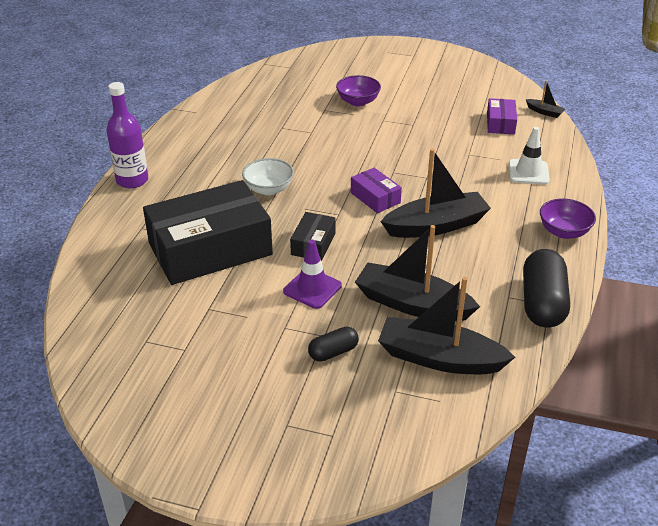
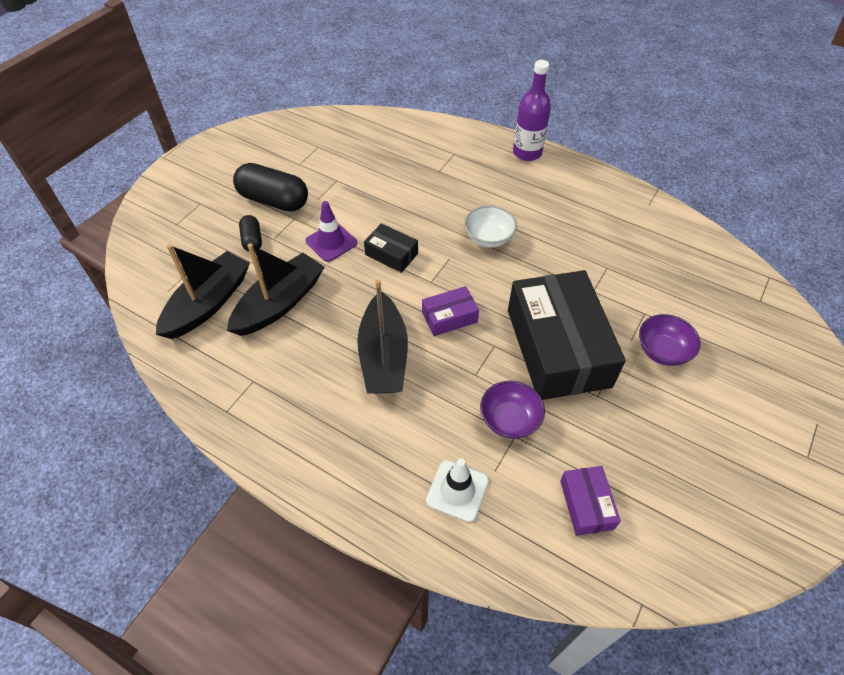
camera: 105 degrees right, 15 degrees up
(210, 249) = (409, 189): black box -> black box (557, 347)
(500, 123) = (586, 504): purple box -> purple box turned 60 degrees clockwise
(542, 303) = (230, 406): black capsule -> black capsule (273, 200)
(544, 112) = (612, 585): black boat -> none
(564, 232) = (327, 478): purple bowl -> purple bowl (509, 420)

